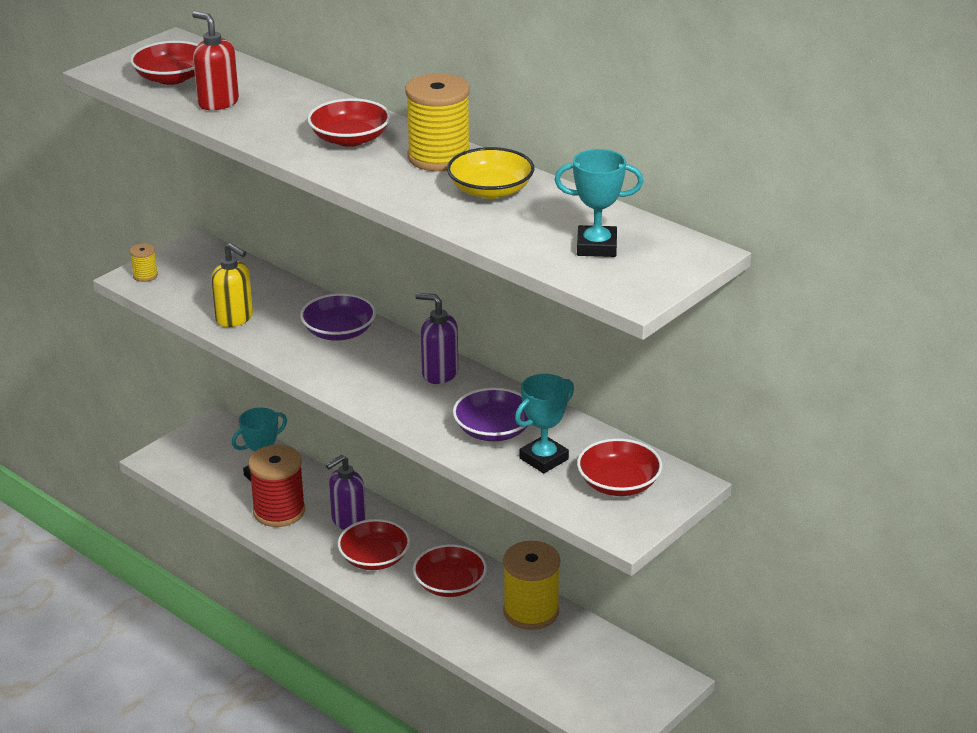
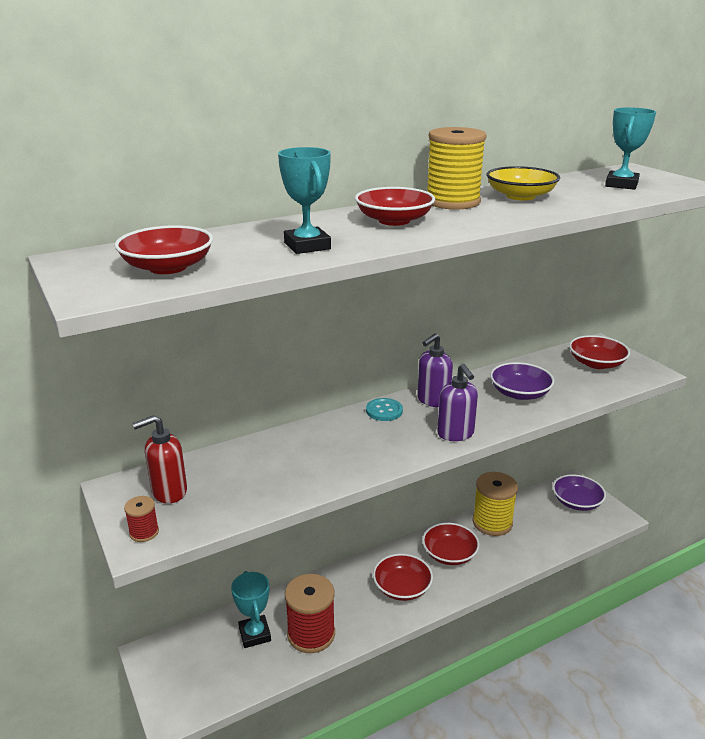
camera: 70 degrees left, 5 degrees down
(145, 275) = (144, 532): yellow spool -> red spool
(218, 103) = (260, 255): red soap dispenser -> red soap dispenser (169, 492)
(235, 318) = (279, 485): yellow soap dispenser -> none
(339, 332) = (342, 433): purple bowl -> purple bowl (576, 502)
(348, 521) = (347, 592): purple soap dispenser -> purple soap dispenser (455, 434)
(397, 347) = (384, 411): none -> turquoise button
(544, 459) = (561, 382): turquoise trophy -> turquoise trophy (307, 246)

